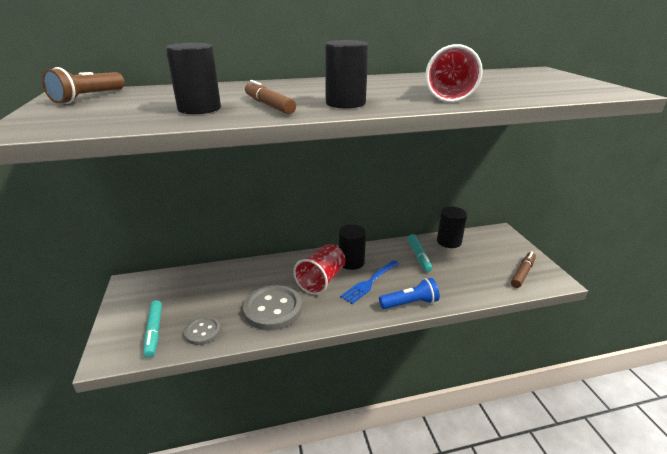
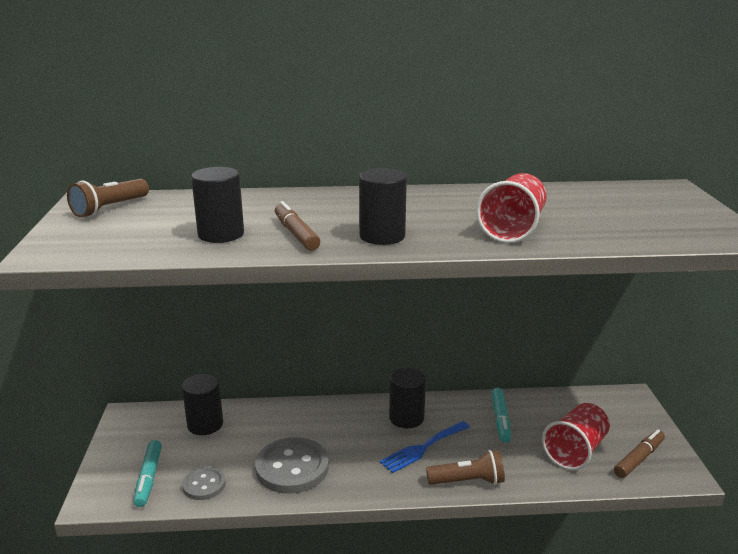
camera: 10 degrees right, 5 degrees down
(321, 280) = (361, 438): red cup -> red cup (575, 451)
(410, 303) = (468, 481): blue flashlight -> brown flashlight
(449, 241) = (550, 403): black cylinder -> black cylinder (205, 424)

